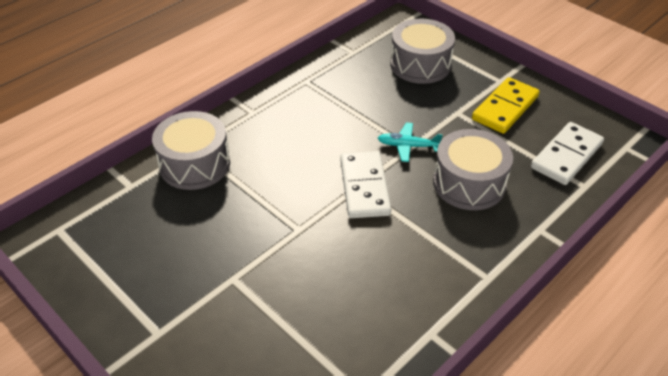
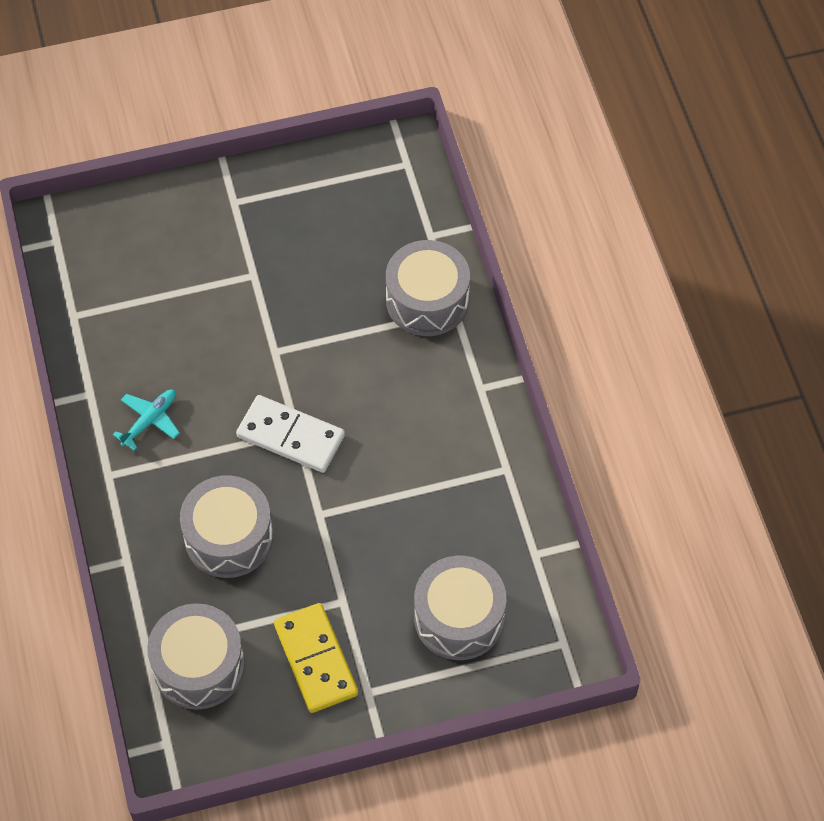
camera: 120 degrees right, 15 degrees up
(408, 146) = (322, 513): turquoise plane -> turquoise plane (149, 421)
(566, 156) = (199, 666): white domino -> grey drum

